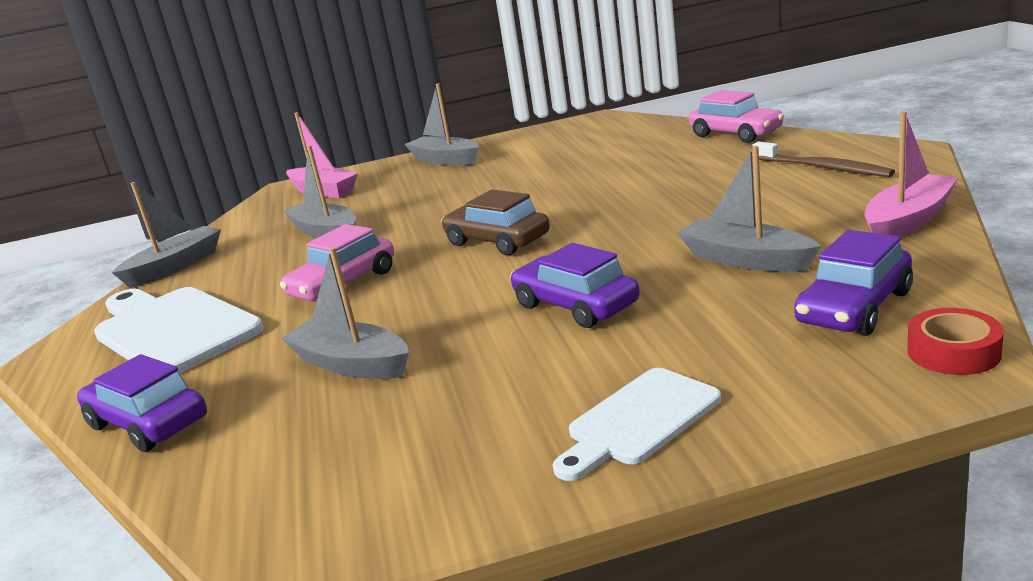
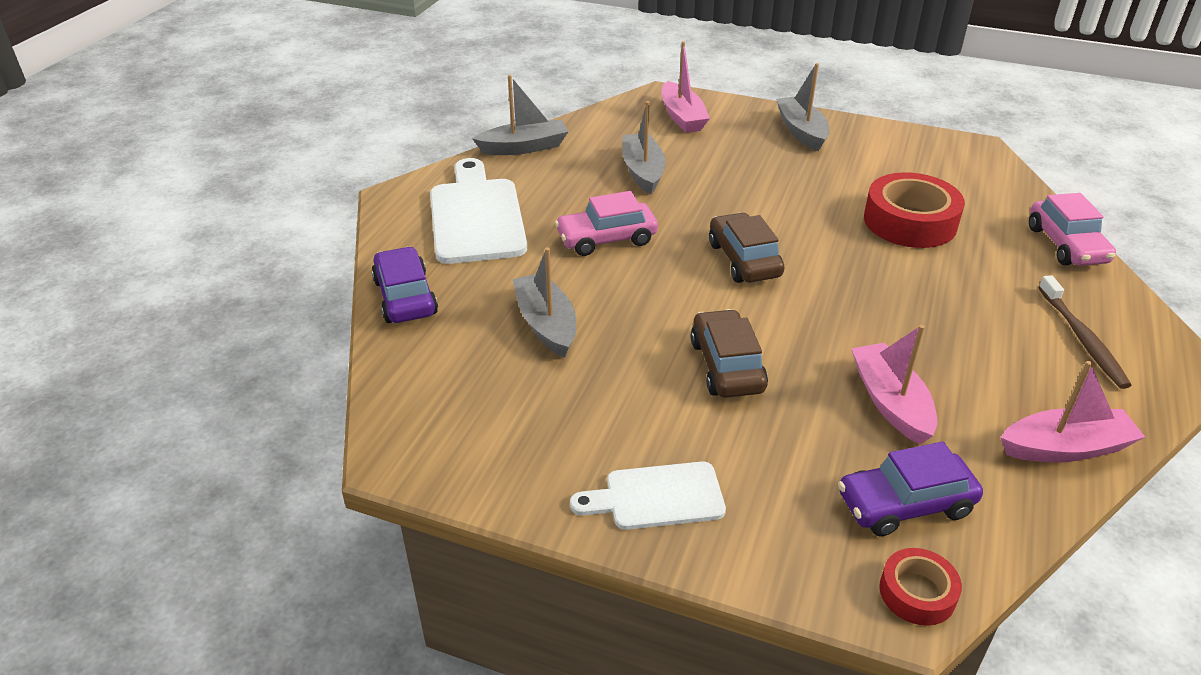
camera: 30 degrees right, 15 degrees up
(575, 305) = (726, 366): purple car -> brown car
(605, 168) = (910, 222): none -> red tape
(746, 260) = (890, 403): grey boat -> pink boat

